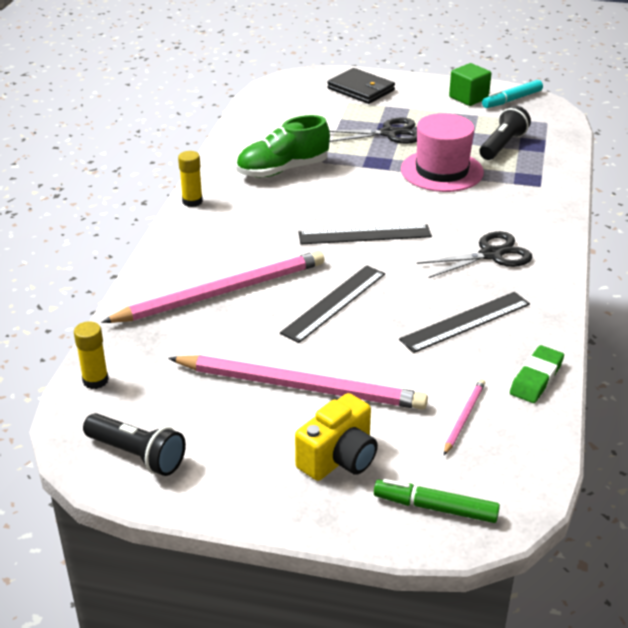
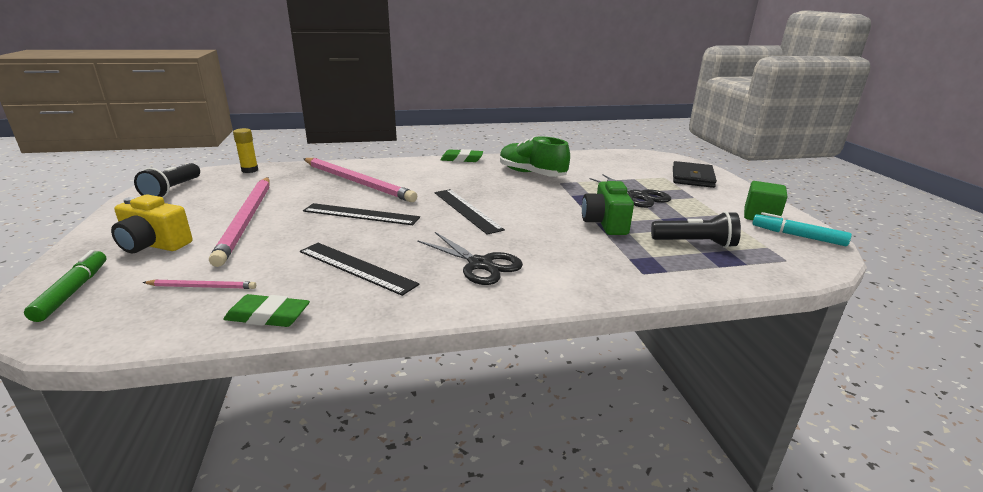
camera: 65 degrees right, 10 degrees down
(192, 201) = (462, 159): yellow glue stick -> green eraser
(442, 171) = (605, 223): pink hat -> green camera

